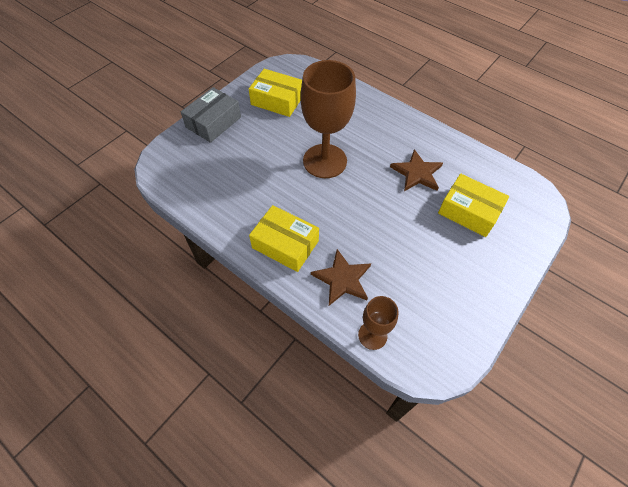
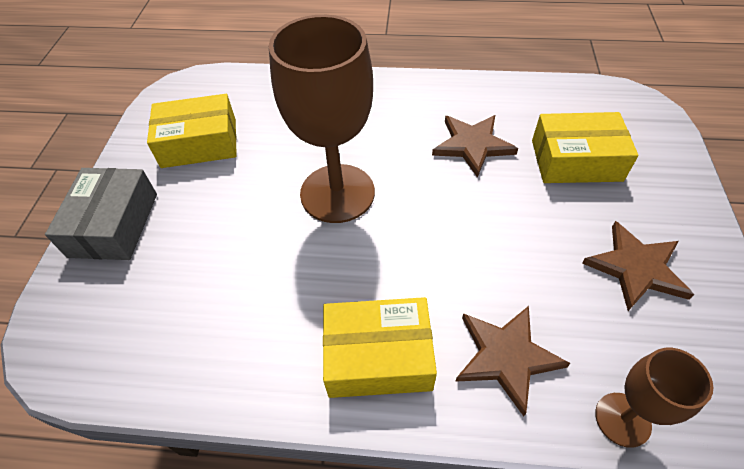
camera: 30 degrees left, 5 degrees down
(447, 281) = (636, 268): none -> brown star

